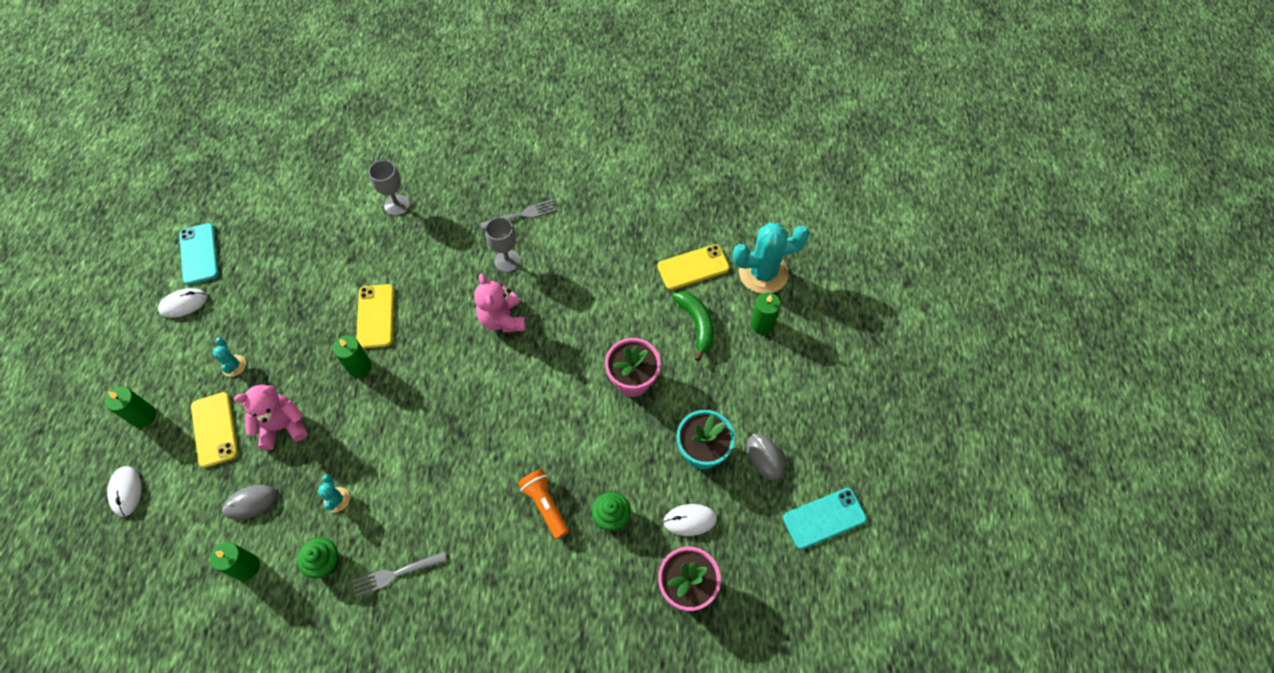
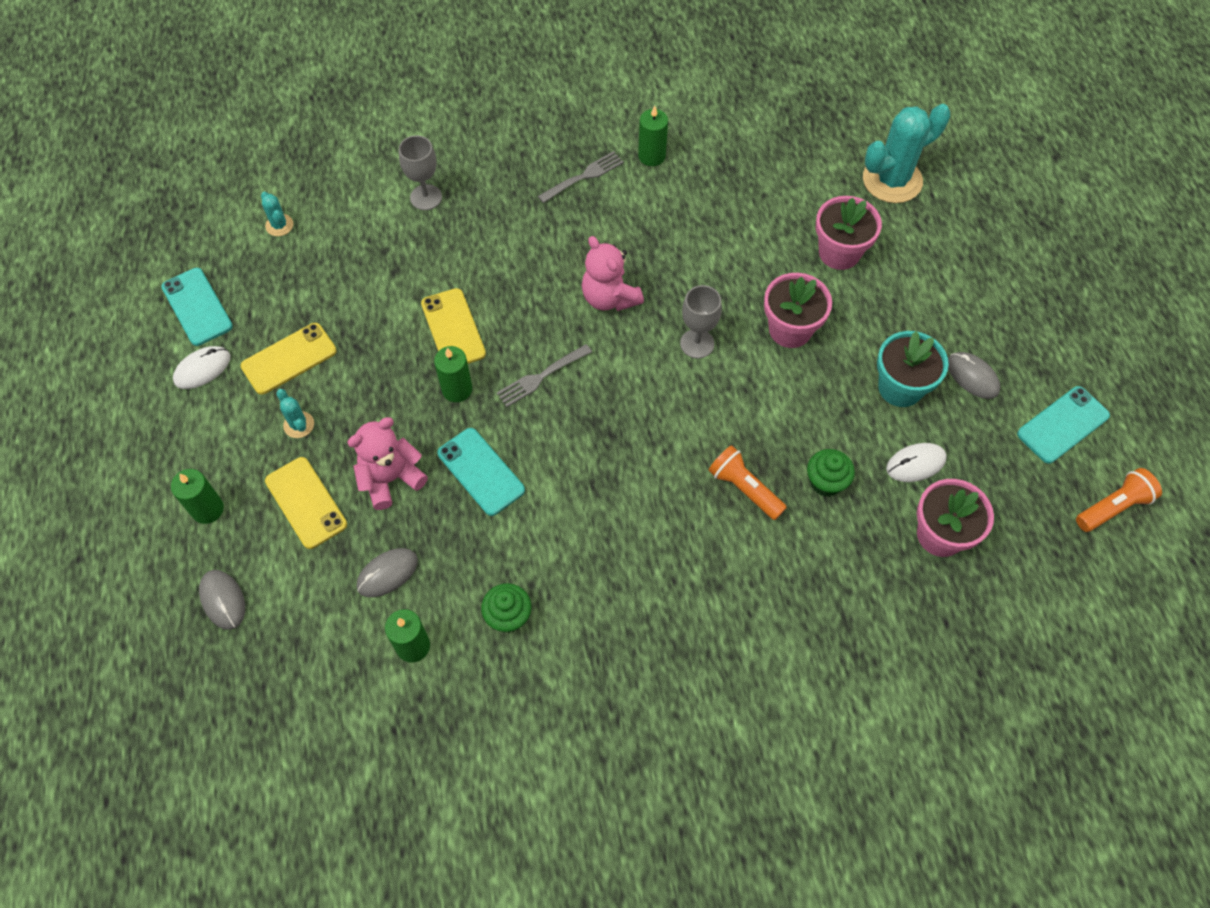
camera: 15 degrees left, 0 degrees up
(126, 491) = (223, 600): white mouse -> grey mouse
(337, 499) = (493, 544): turquoise cactus -> turquoise cactus (279, 225)
(351, 438) = (481, 472): none -> turquoise phone
(396, 573) = (600, 606): grey fork -> grey fork (542, 376)
(507, 261) = (588, 231): grey goblet -> grey goblet (697, 343)
(693, 267) = (810, 191): yellow phone -> yellow phone (289, 359)
(697, 324) = (839, 252): green banana -> pink flower pot
(762, 324) = (913, 236): green candle -> green candle (651, 156)
(839, 602) = (1113, 507): none -> orange flashlight

